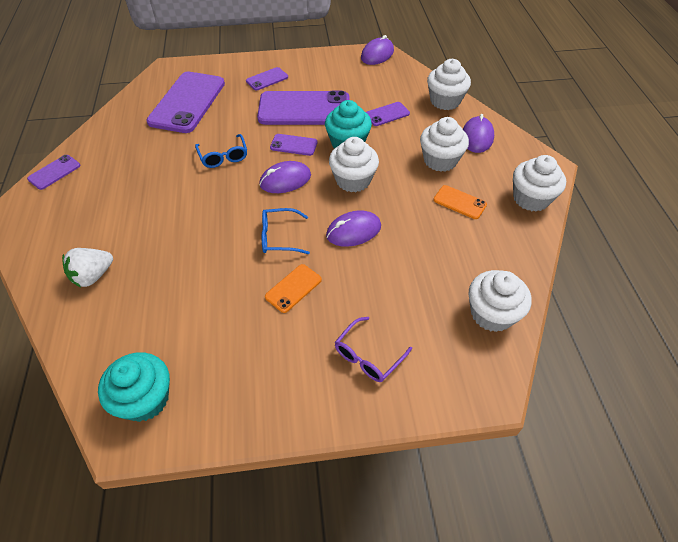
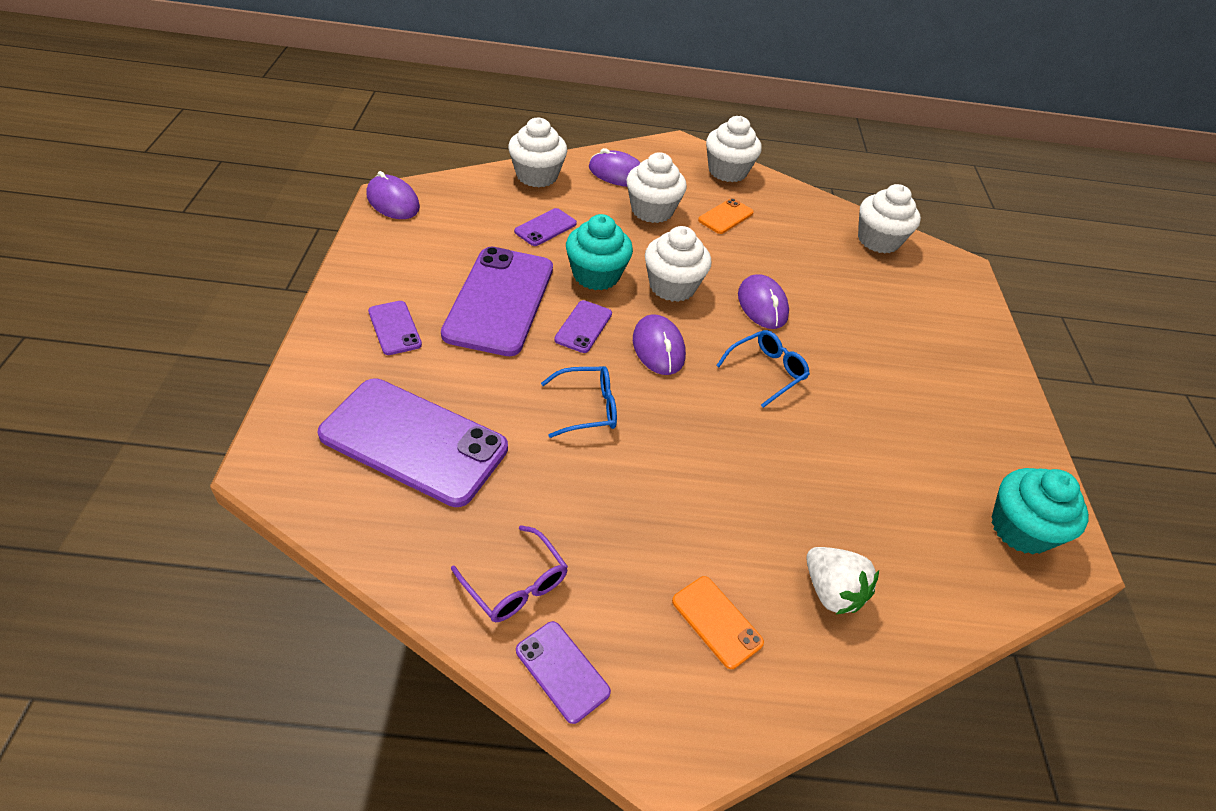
camera: 85 degrees left, 5 degrees down
(279, 237) = (766, 371): blue glasses -> blue glasses turned 135 degrees counterclockwise
(293, 288) = (850, 372): orange phone -> orange phone (716, 621)
(368, 356) = (936, 332): purple glasses -> purple glasses (515, 584)
(387, 114) = (545, 227): purple phone -> purple phone turned 60 degrees clockwise

